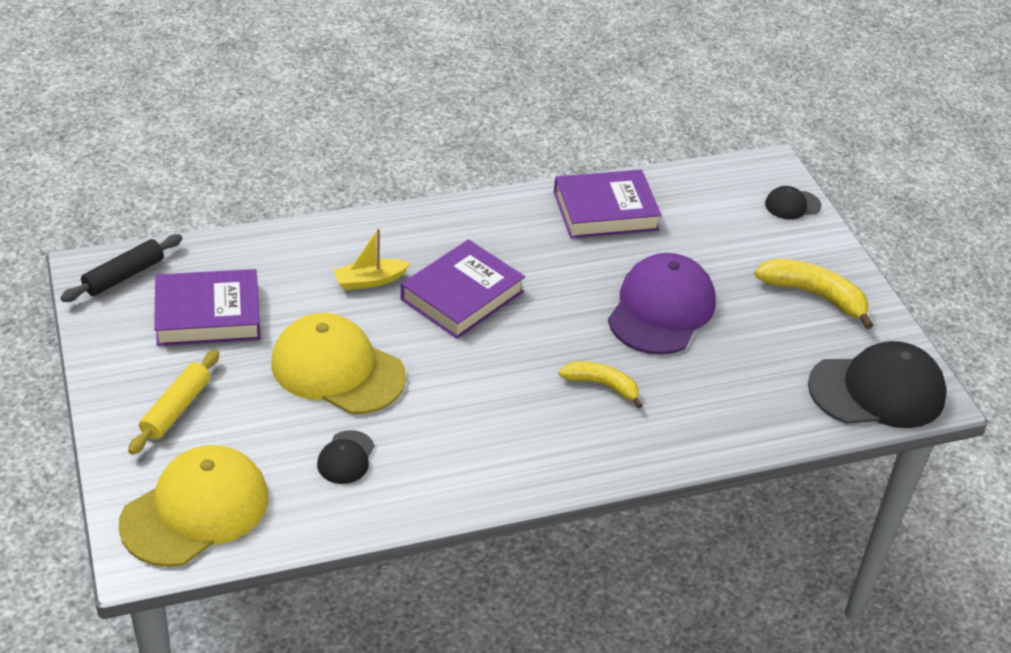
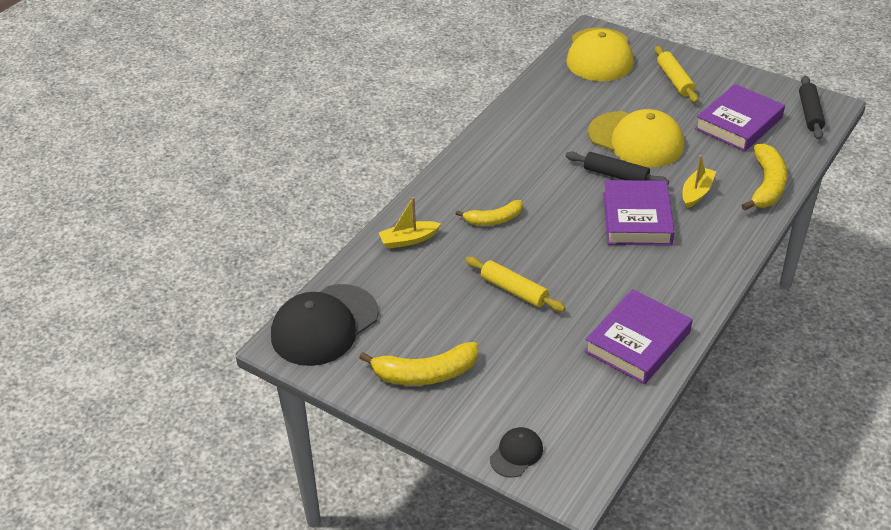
camera: 145 degrees right, 0 degrees up
(297, 245) = (766, 185): none -> yellow banana
(337, 369) = (636, 140): yellow cap -> yellow cap turned 45 degrees clockwise
(346, 457) = (570, 108): black cap -> none
(417, 347) = (616, 175): none -> black rolling pin
(661, 309) = (514, 290): purple cap -> yellow rolling pin
(714, 422) = (408, 240): none -> yellow boat

